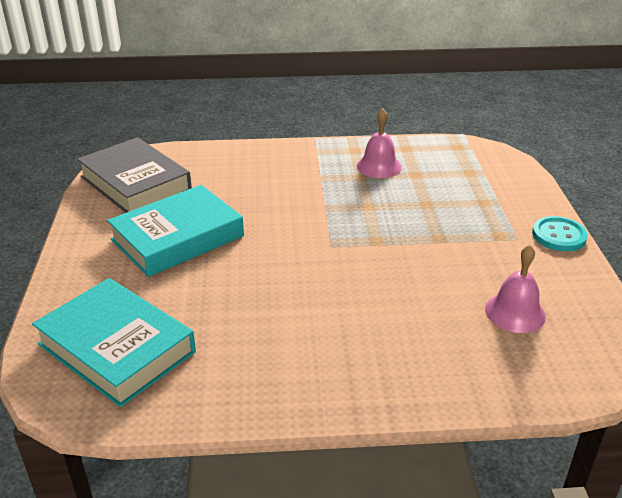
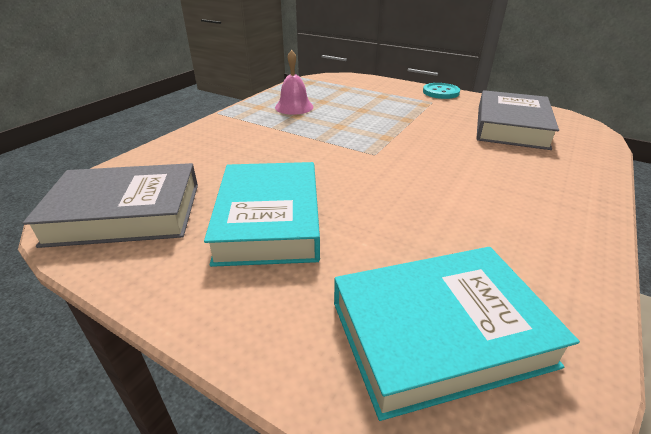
camera: 55 degrees left, 0 degrees up
(515, 312) = (511, 126): pink bell -> grey book

